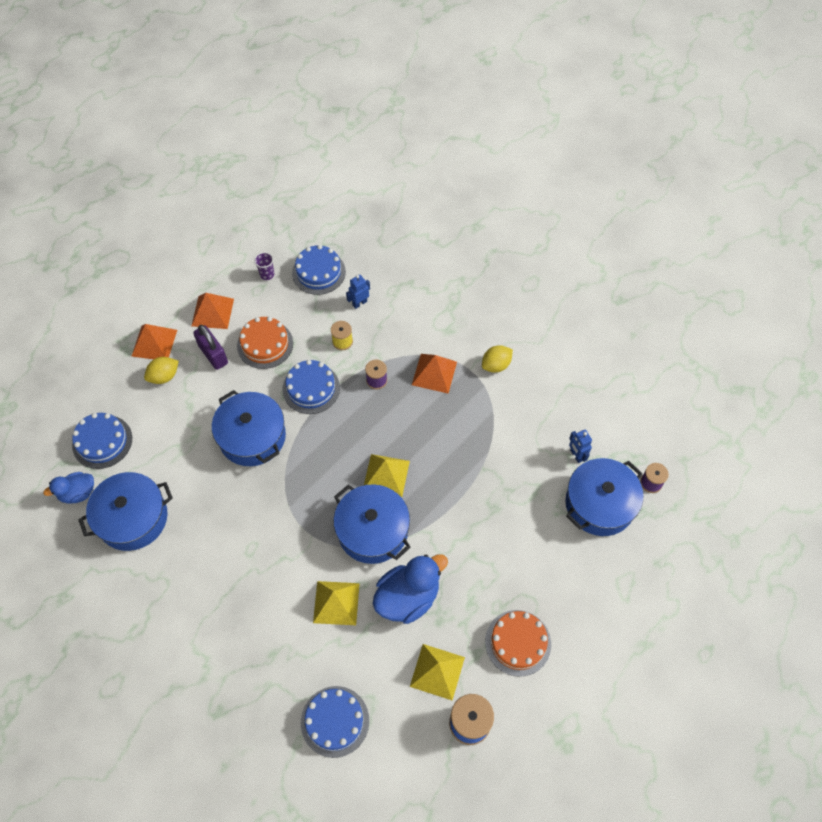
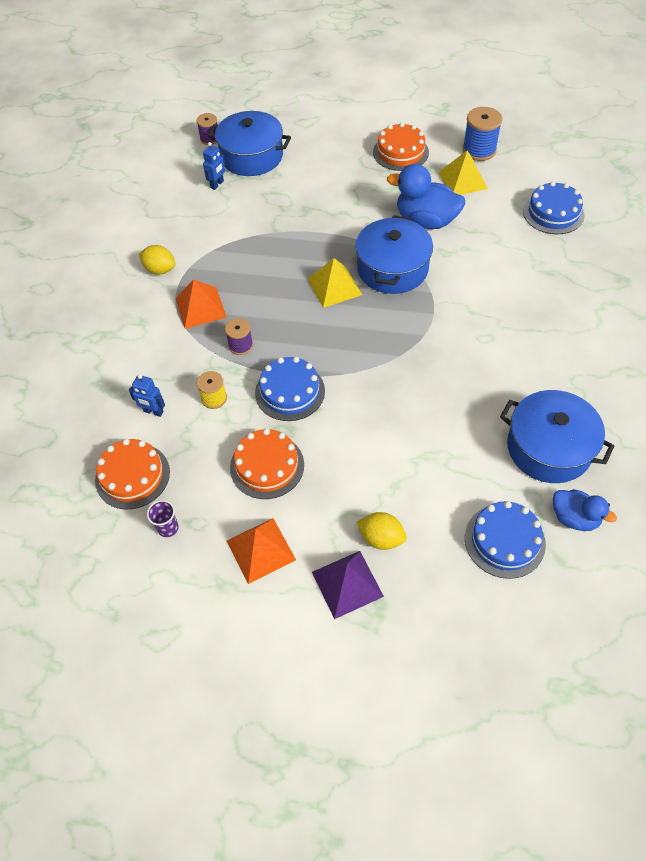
camera: 120 degrees left, 5 degrees down
(154, 343) = (347, 584): orange pyramid -> purple pyramid
(213, 354) = (316, 508): purple padlock -> none
(252, 437) = (382, 406): blue pot -> none
(318, 272) = (132, 476): blue cake -> orange cake
(336, 603) = (472, 258): yellow pyramid -> none

